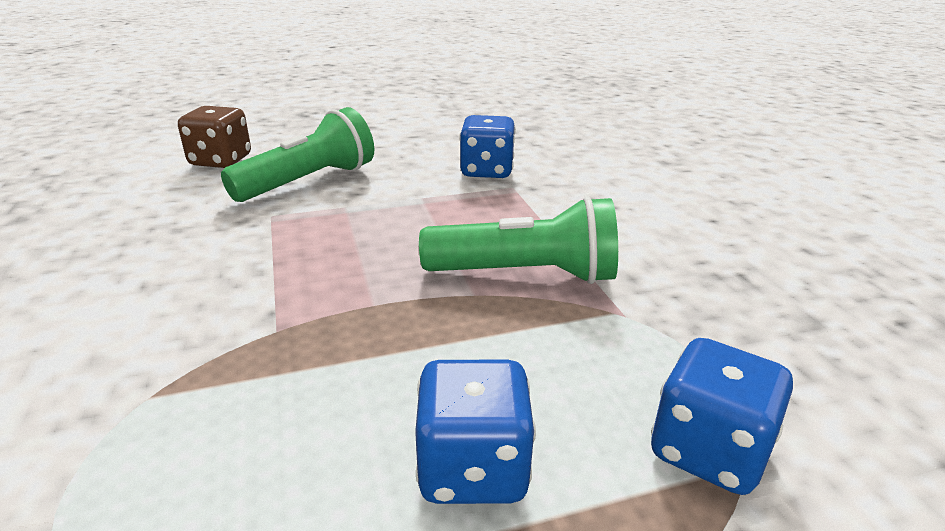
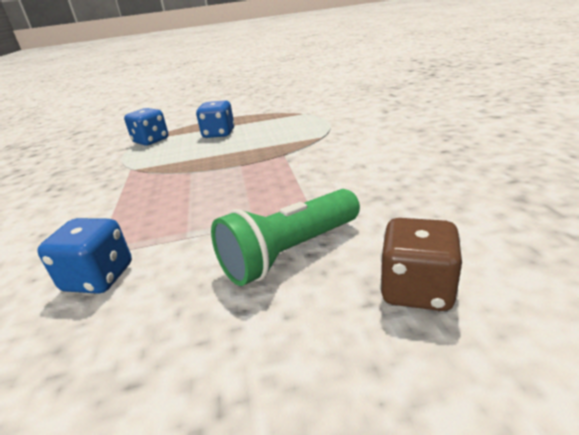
camera: 170 degrees left, 0 degrees up
(526, 274) = (157, 182): green flashlight -> none

